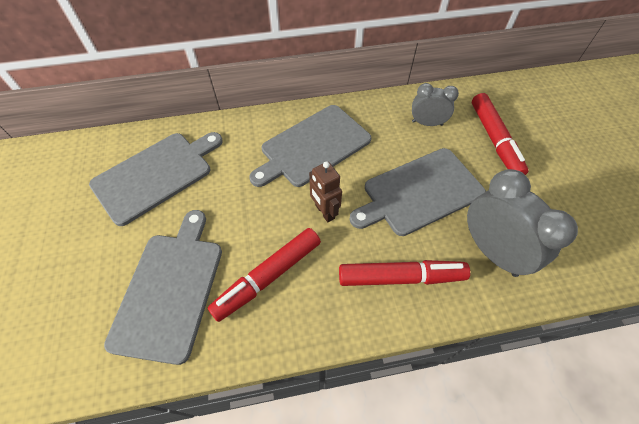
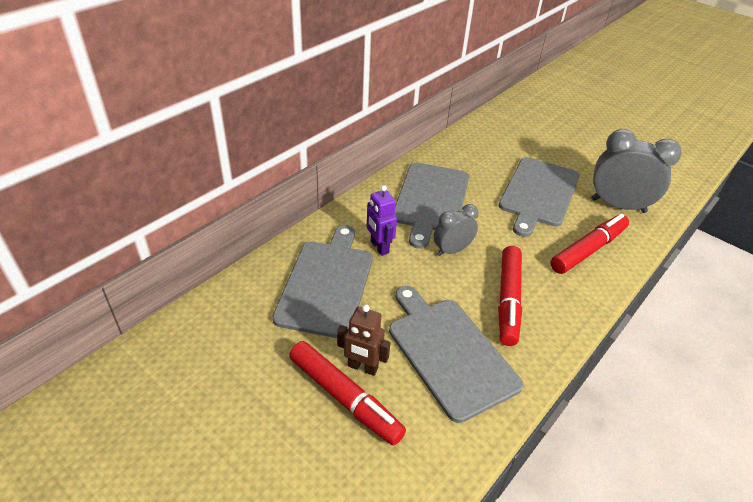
camera: 40 degrees left, 15 degrees down
(225, 166) = (379, 247): none -> purple robot
(324, 212) = (493, 238): brown robot -> brown robot (362, 367)
(427, 123) = (491, 148): grey clock -> grey clock (452, 250)
(494, 140) = (544, 139): red marker -> red marker (344, 398)

